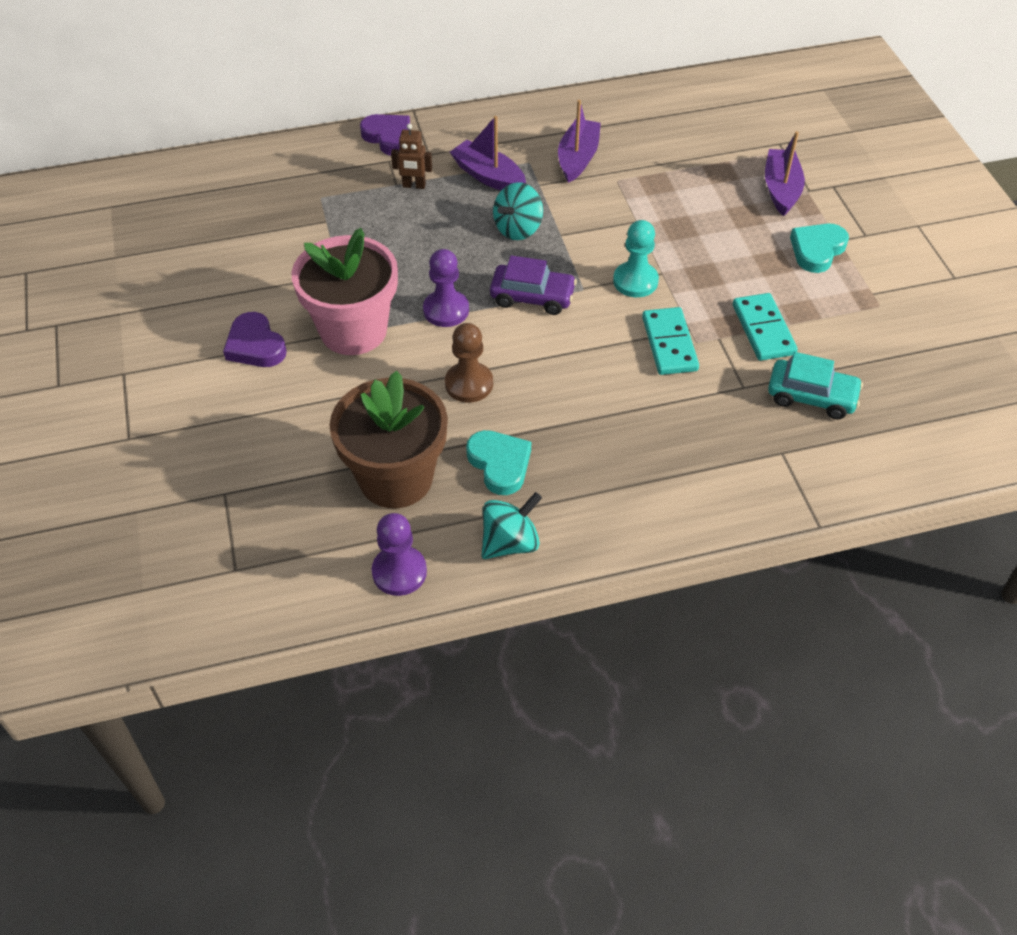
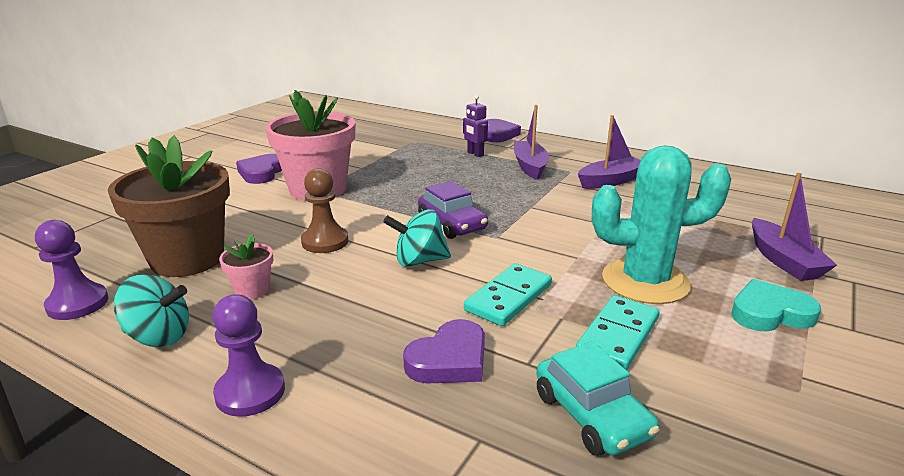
camera: 45 degrees right, 25 degrees down
(414, 185) = (475, 154): brown robot -> purple robot
(446, 310) = (385, 205): purple pawn -> purple pawn (250, 392)
(500, 464) = (252, 290): turquoise heart -> pink flower pot
(518, 229) = (505, 193): turquoise spinning top -> turquoise spinning top (419, 261)
(635, 281) = (545, 251): turquoise pawn -> none
(702, 418) = (449, 360): none -> purple heart
(727, 269) = (645, 281): none -> turquoise cactus
(781, 189) = (783, 260): purple boat -> purple boat turned 120 degrees clockwise

